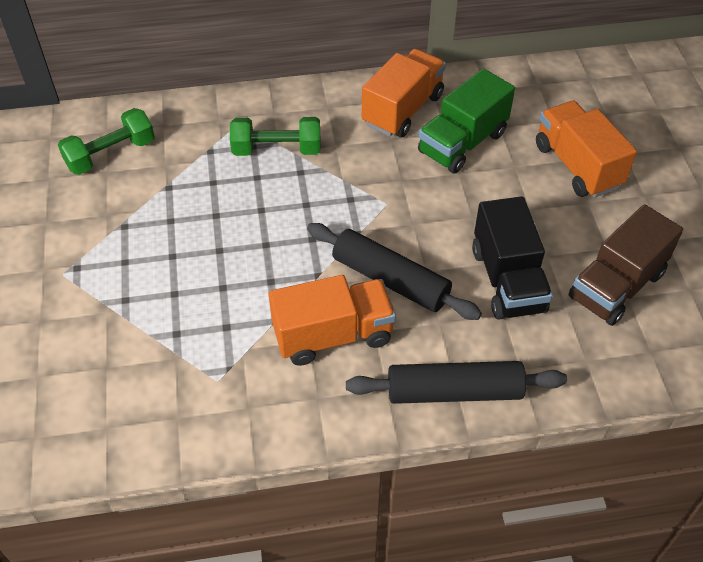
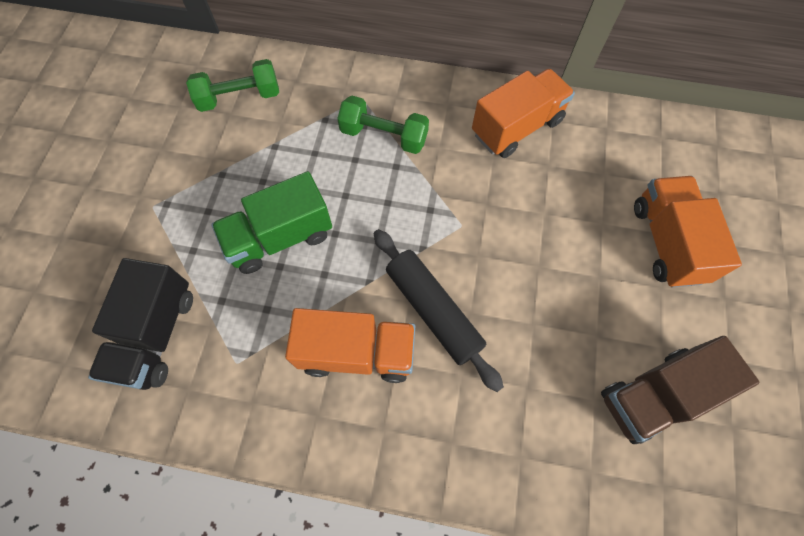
camera: 20 degrees right, 15 degrees up
(454, 392) = (446, 458): black rolling pin -> none
(462, 143) = (560, 181): green truck -> green truck (280, 238)
(507, 280) = (546, 350): black truck -> black truck (156, 334)

